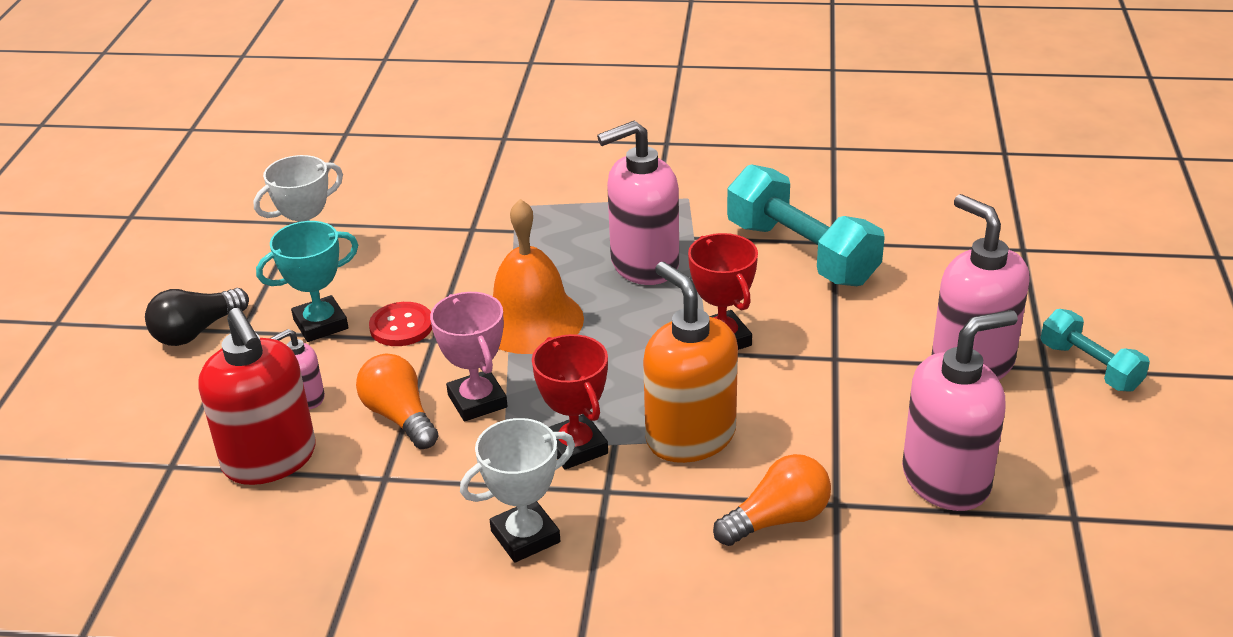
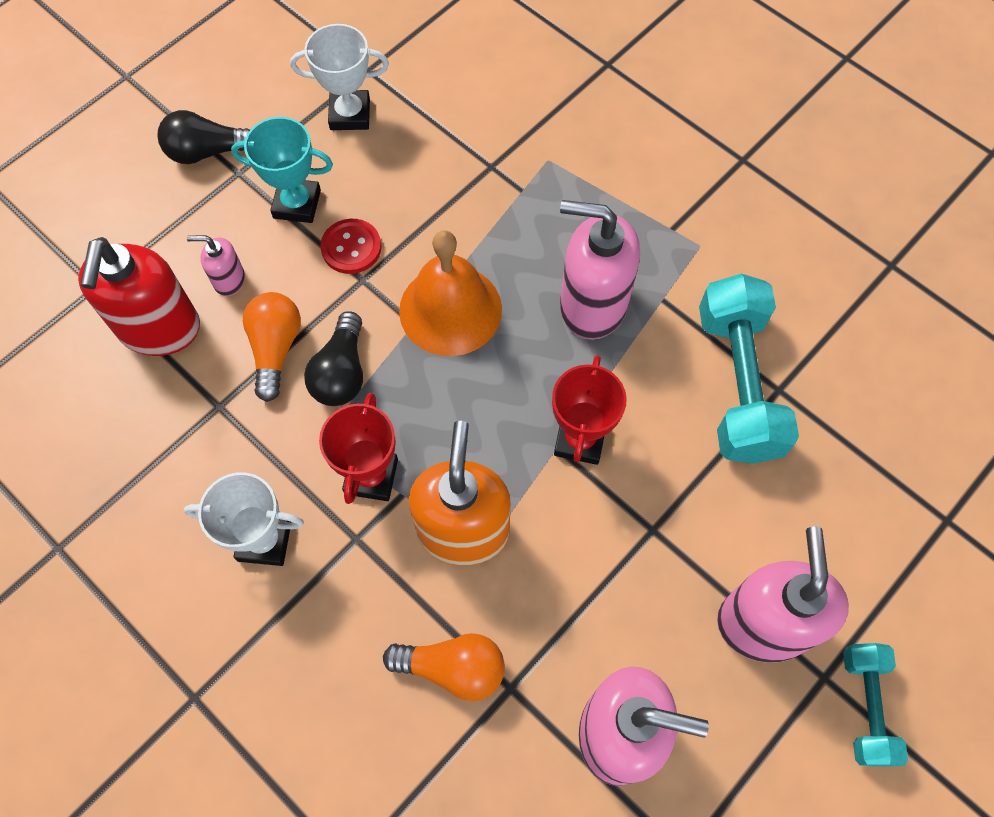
camera: 35 degrees right, 30 degrees up
(477, 401) = (341, 372): pink trophy -> black light bulb

